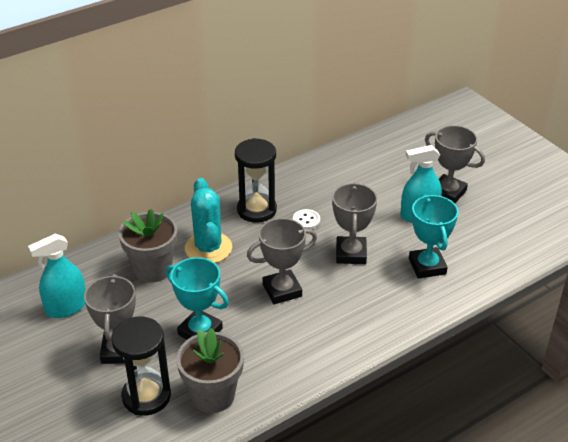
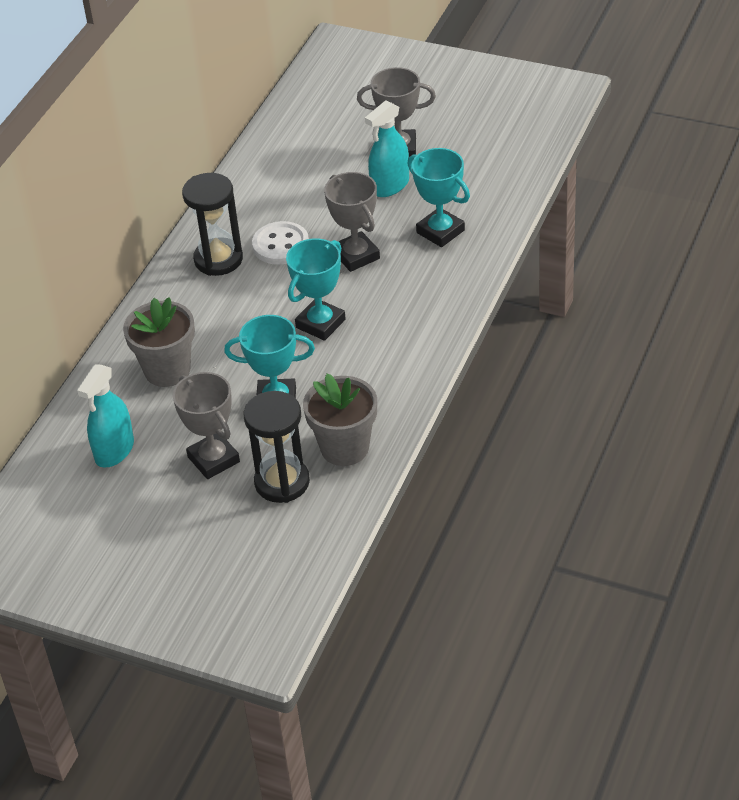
camera: 30 degrees left, 5 degrees up
(208, 248) = (205, 321): turquoise cactus -> none
(282, 290) = (320, 323): grey trophy -> turquoise trophy
(306, 220) = (281, 245): white button -> white button, size x1.68

